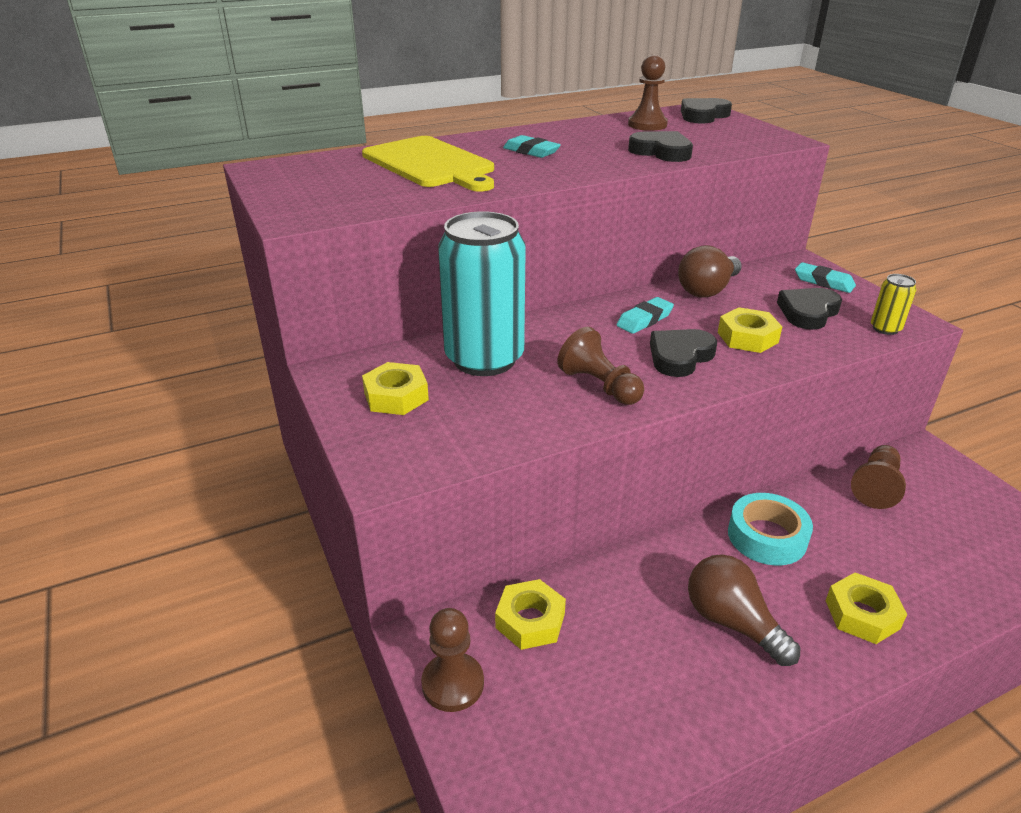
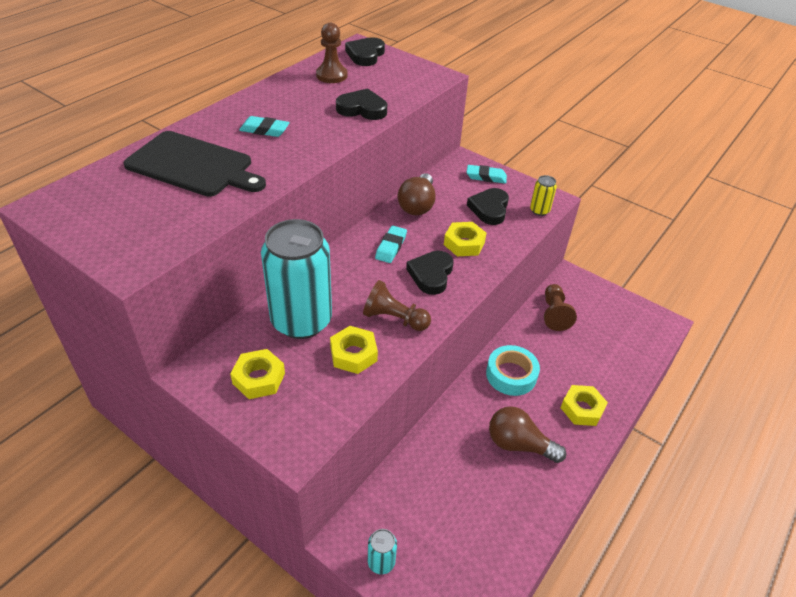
camera: 30 degrees left, 10 degrees up
(430, 164) = (193, 165): yellow cutting board -> black cutting board
(453, 684) = (381, 562): brown pawn -> turquoise can
(530, 620) = (404, 496): yellow nut -> yellow nut (353, 354)

